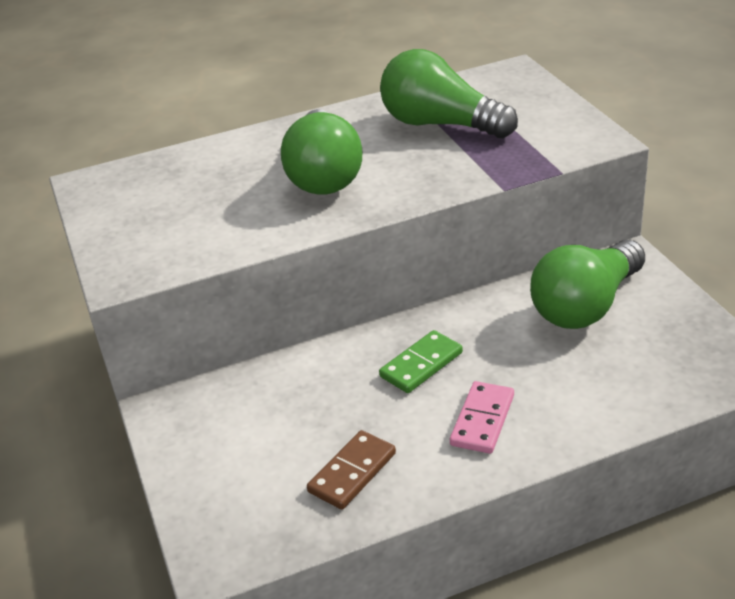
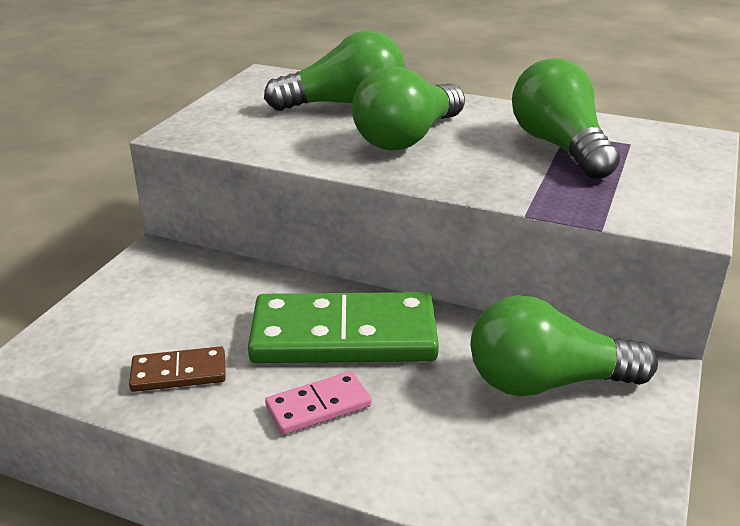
camera: 40 degrees right, 5 degrees down
(220, 173) = (345, 105): none -> green light bulb
(421, 364) = (344, 335): green domino -> green domino, size x2.10

